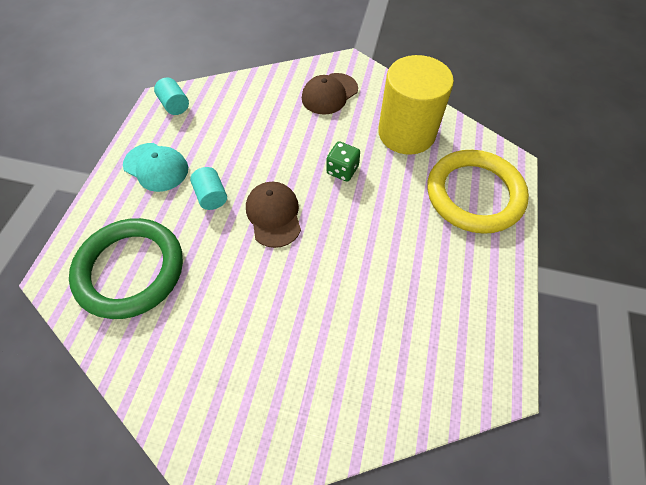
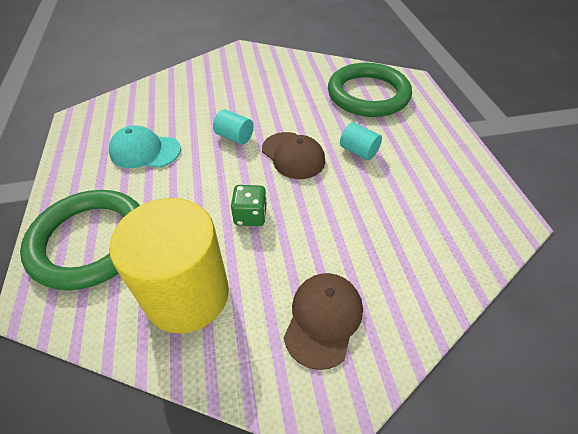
camera: 155 degrees right, 10 degrees down
(156, 167) = (431, 156): turquoise cap -> turquoise cap (145, 151)
(175, 105) = (492, 220): turquoise cylinder -> turquoise cylinder (234, 137)
(474, 194) = (90, 241): yellow ring -> green ring

